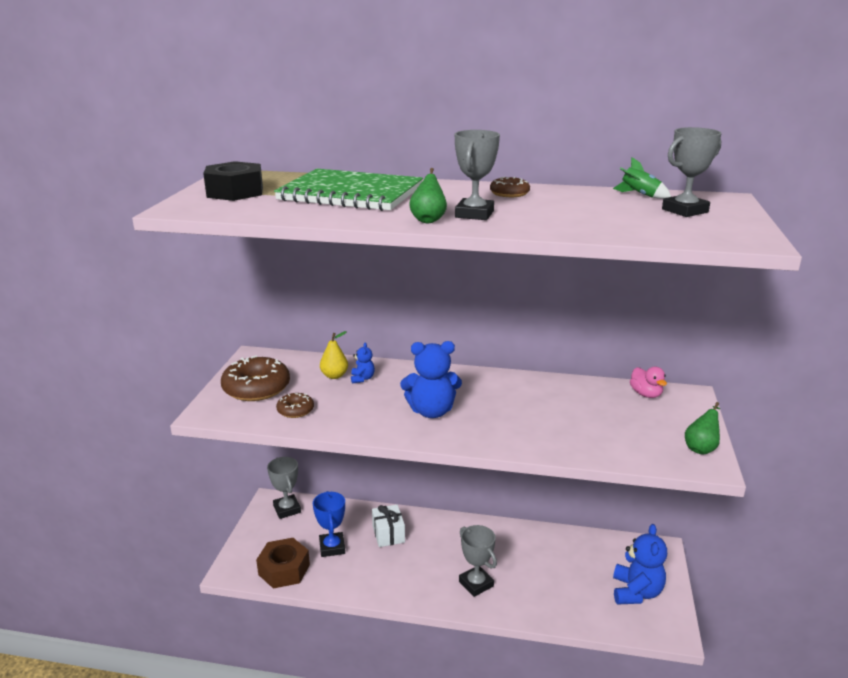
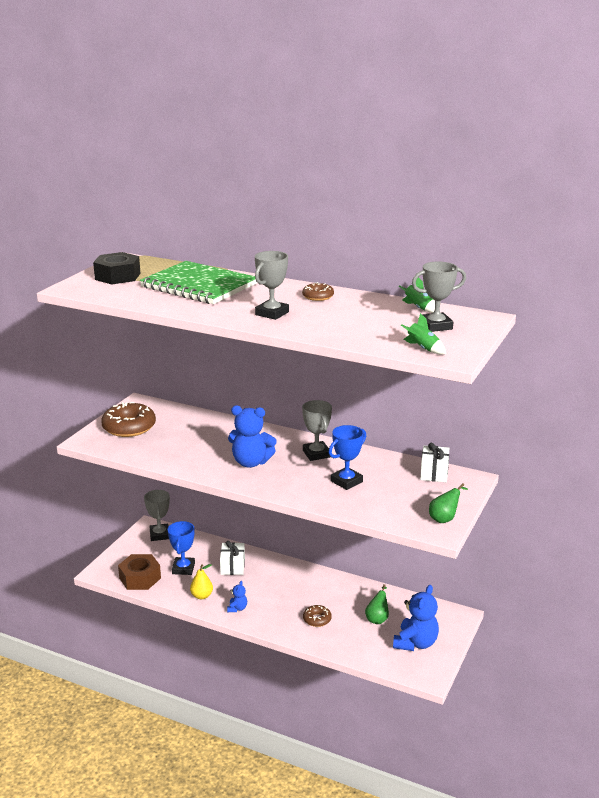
camera: 15 degrees right, 0 degrees up
(295, 410) = (149, 447): brown donut -> brown donut (317, 619)
(334, 376) = (192, 425): yellow pear -> yellow pear (202, 596)
(362, 378) = (212, 430): blue teddy bear -> blue teddy bear (237, 608)
(428, 219) = (234, 315): green pear -> green pear (377, 618)
(476, 584) = (285, 614): grey trophy -> grey trophy (316, 454)
(558, 418) = (346, 481): none -> blue trophy
(646, 394) = (434, 473): pink duck -> white gift
(705, 235) = (422, 348): none -> green rocket

